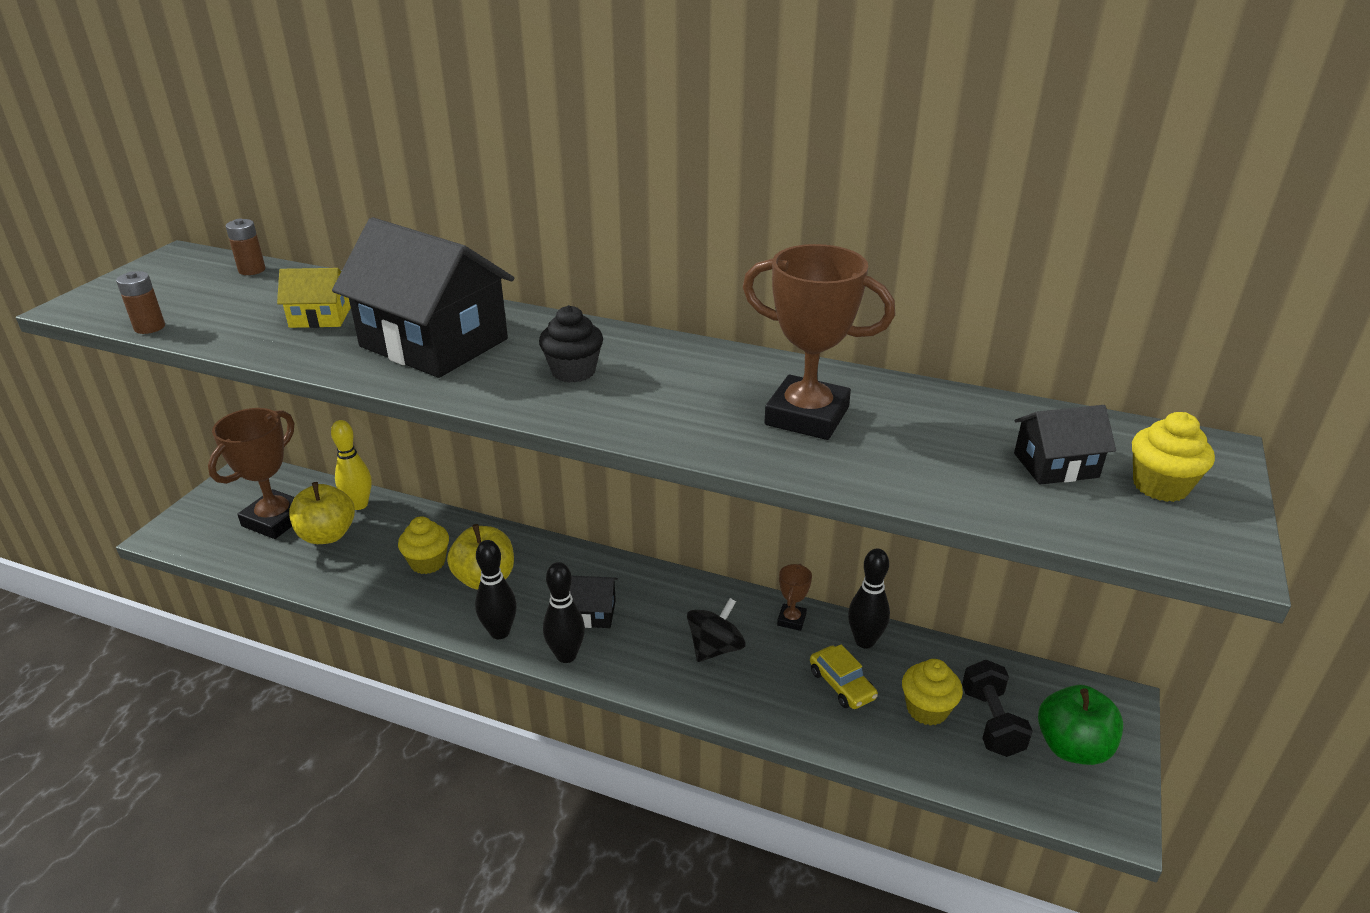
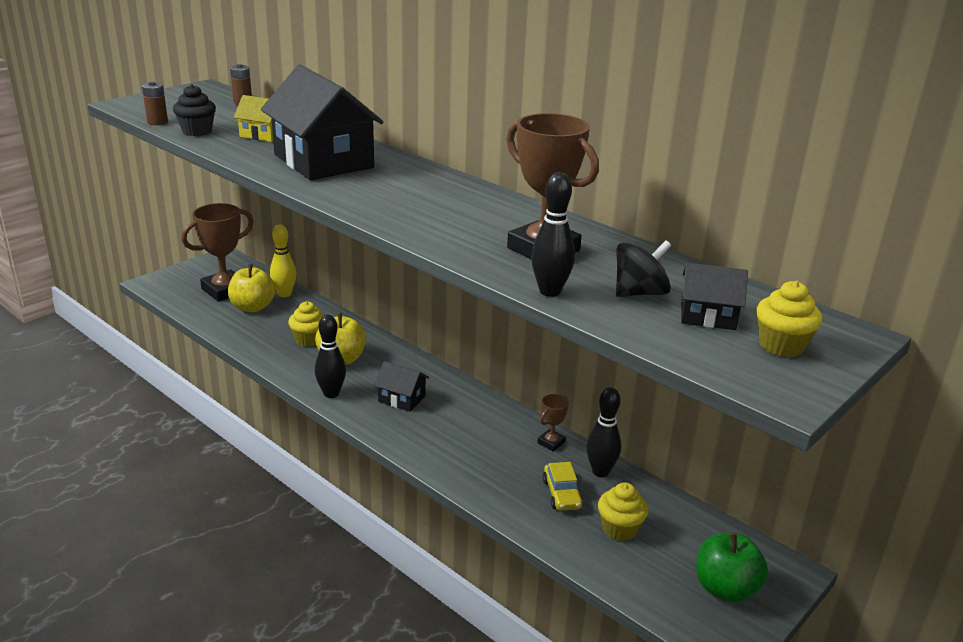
camera: 20 degrees right, 5 degrees down
(566, 655) = (368, 420): black bowling pin -> black bowling pin (550, 291)
(573, 371) = (401, 193): black cupcake -> black cupcake (197, 131)
(715, 648) = (479, 444): black spinning top -> black spinning top (639, 293)
(991, 722) = (667, 552): black dumbbell -> none

